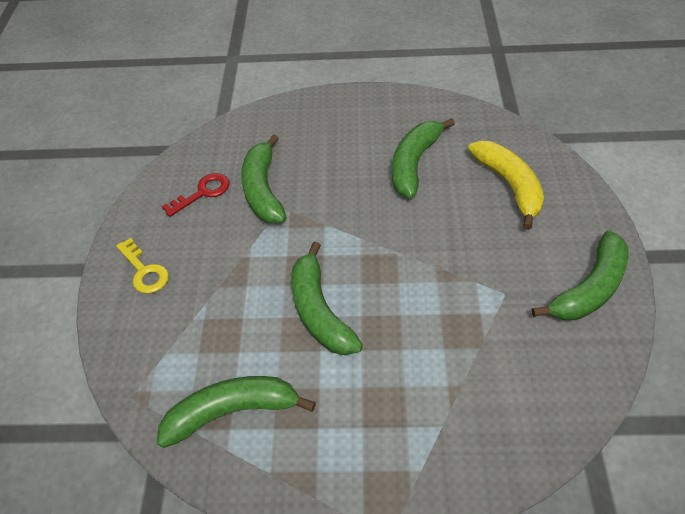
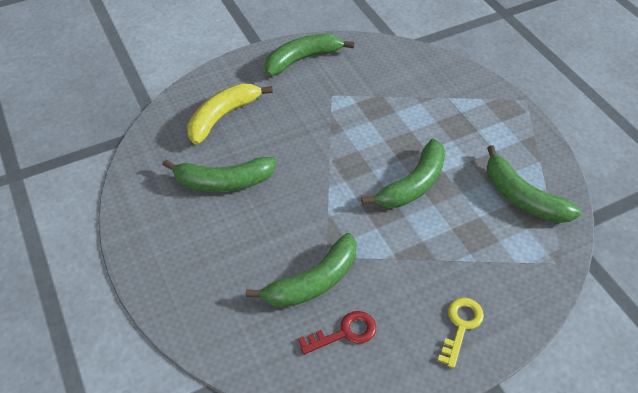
camera: 120 degrees left, 0 degrees up
(203, 193) = (344, 333): red key -> red key turned 135 degrees clockwise
(589, 288) = (303, 59): green banana -> green banana turned 45 degrees counterclockwise

